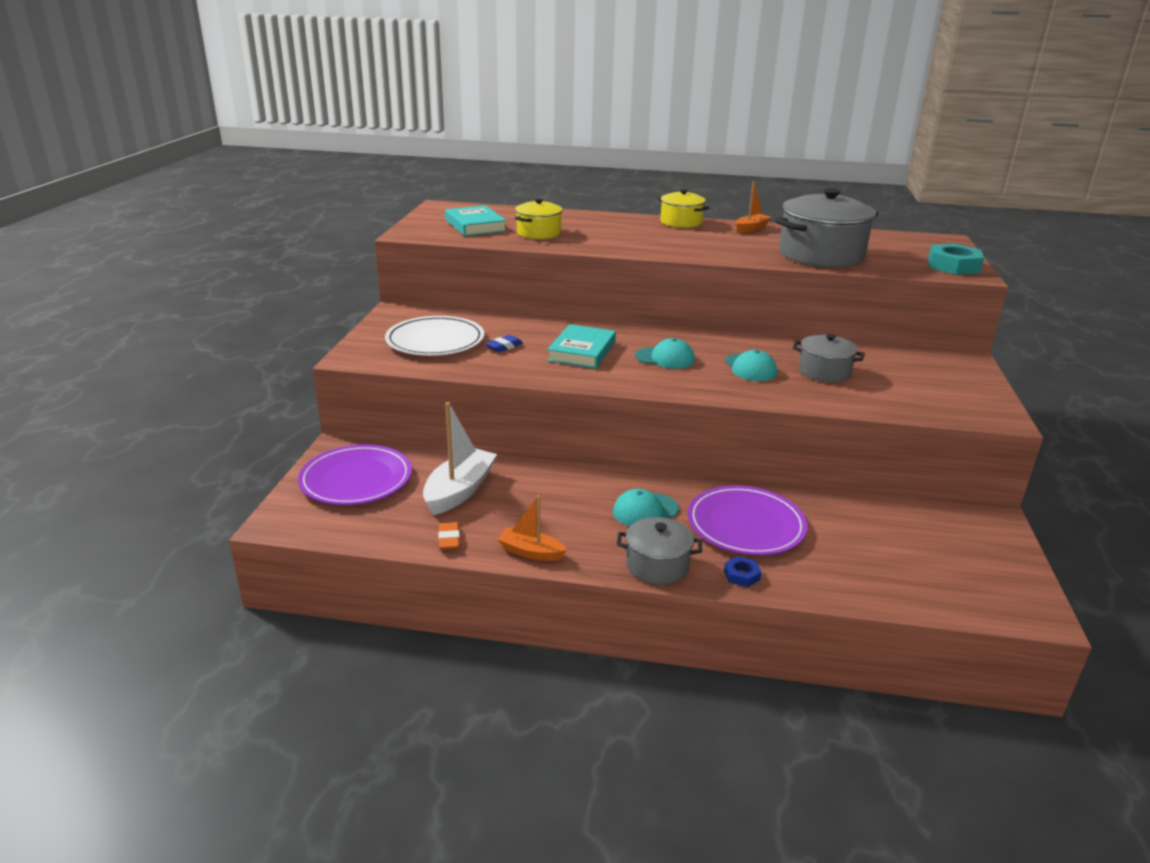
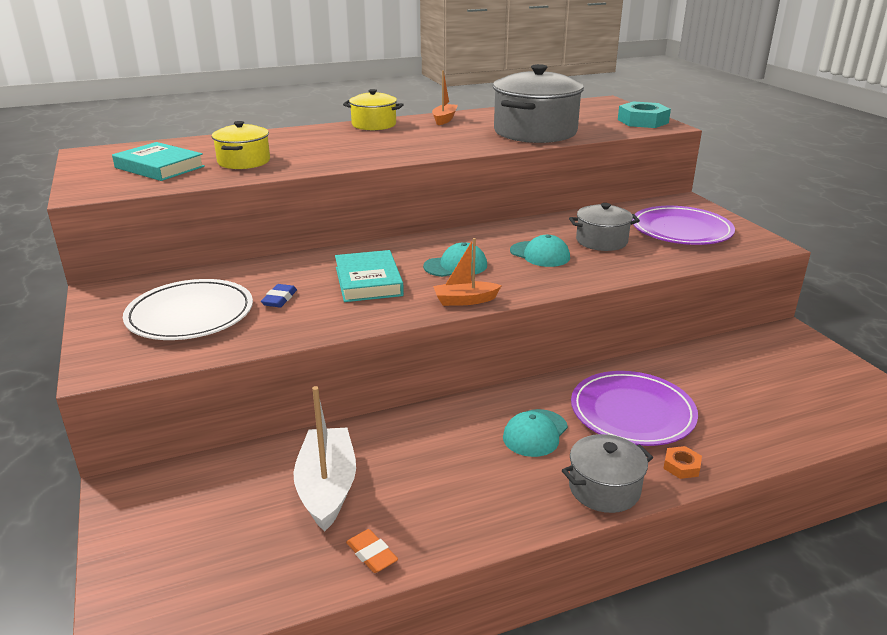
camera: 30 degrees left, 0 degrees up
(356, 479) = (185, 524): purple plate -> purple plate (681, 230)
(531, 552) = (474, 530): orange boat -> orange boat (465, 300)
(741, 575) = (681, 466): blue nut -> orange nut

